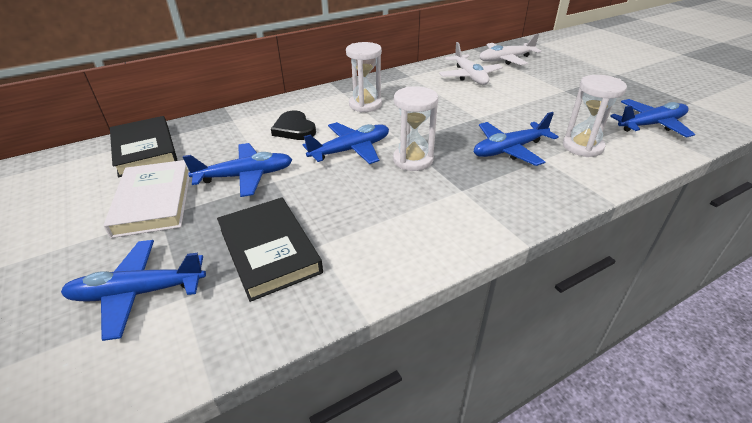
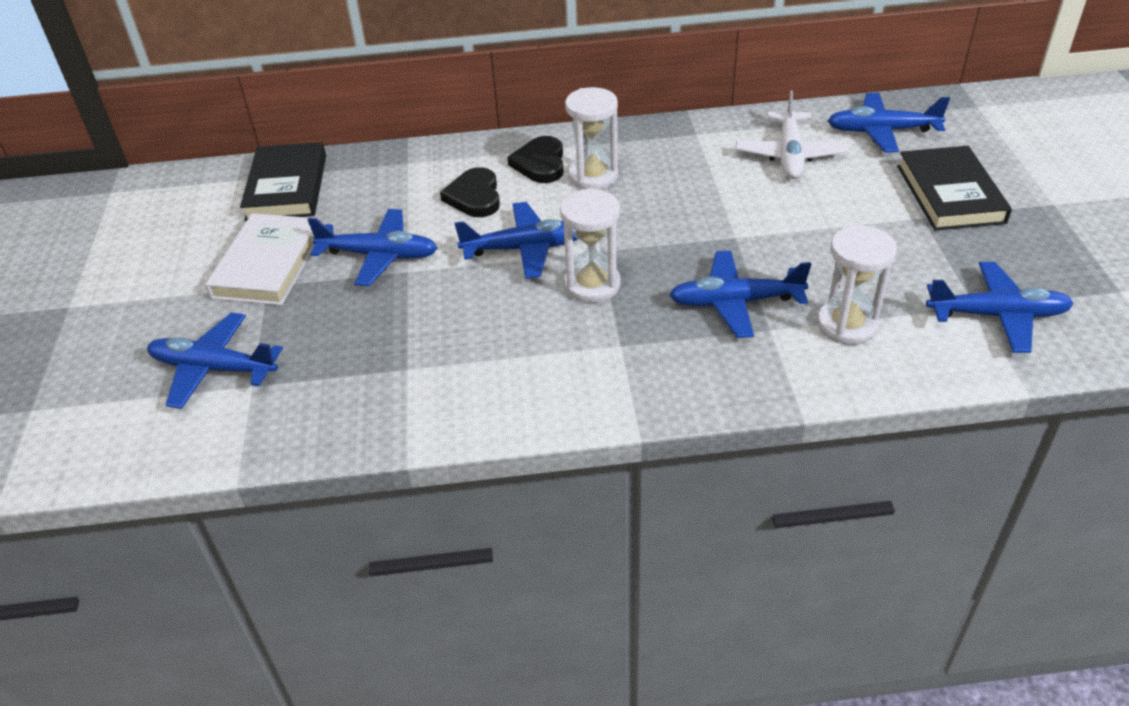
camera: 25 degrees right, 5 degrees up
(269, 250) = (355, 359): black book -> black book (950, 194)
(326, 104) = (540, 163): none -> black heart
(506, 60) = (881, 131): white plane -> blue plane

